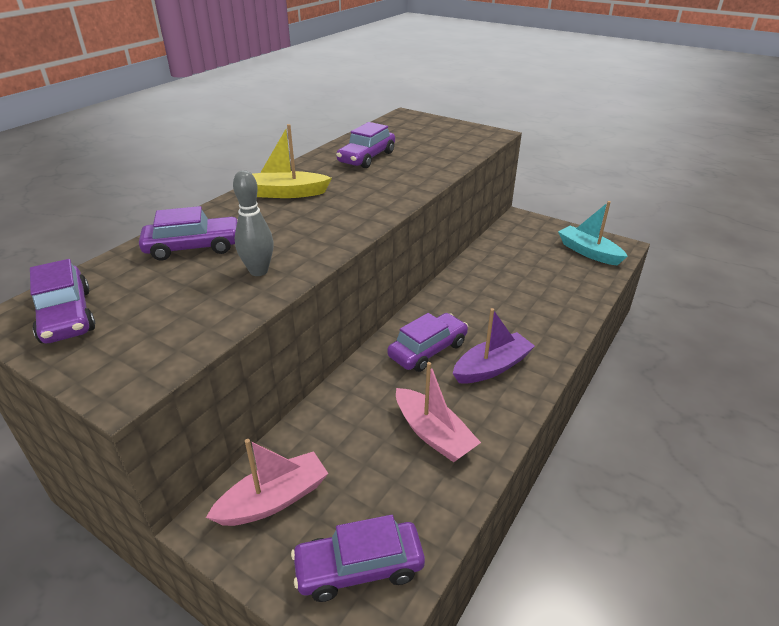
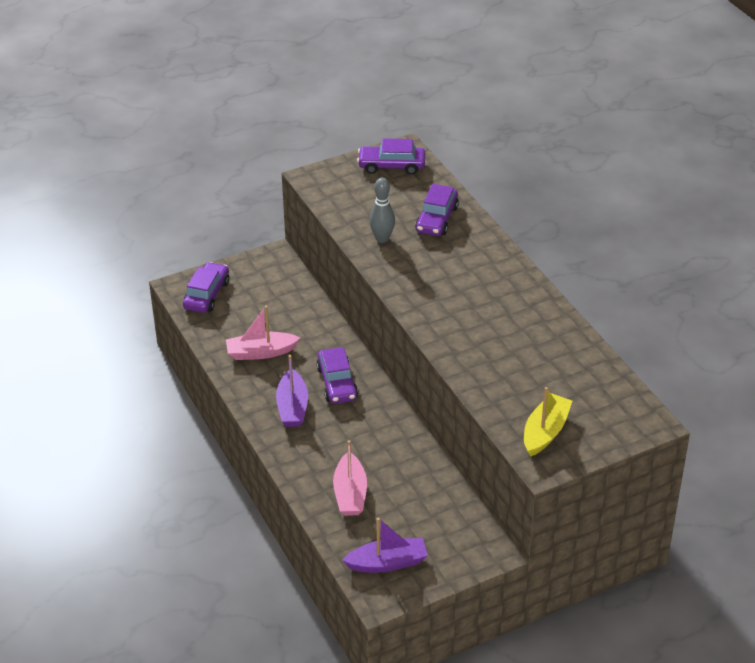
camera: 120 degrees right, 5 degrees up
(273, 500) = (271, 278): pink boat -> pink boat (350, 493)
(286, 193) = (494, 279): yellow boat -> yellow boat (545, 432)
(366, 157) = (539, 347): purple car -> none
(588, 252) = (387, 563): turquoise boat -> purple boat

